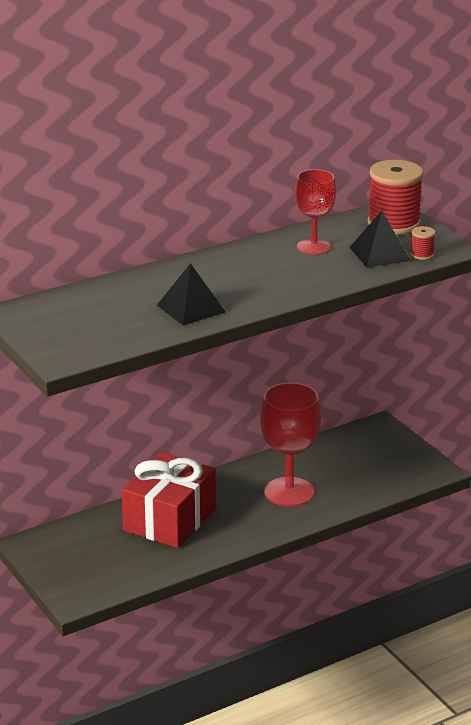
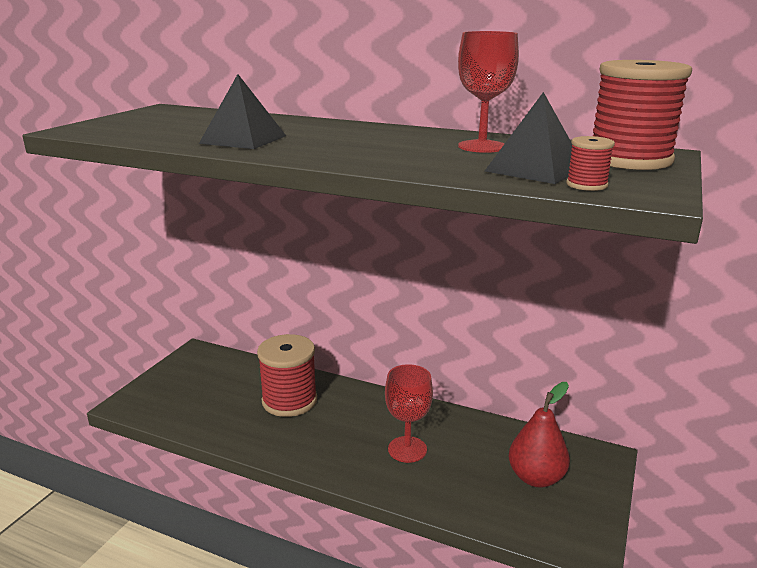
camera: 55 degrees right, 5 degrees down
(169, 520) = (289, 401): red gift -> red spool
(289, 492) = (407, 449): red goblet -> red goblet, size x0.65
(369, 458) = (536, 477): none -> red pear

